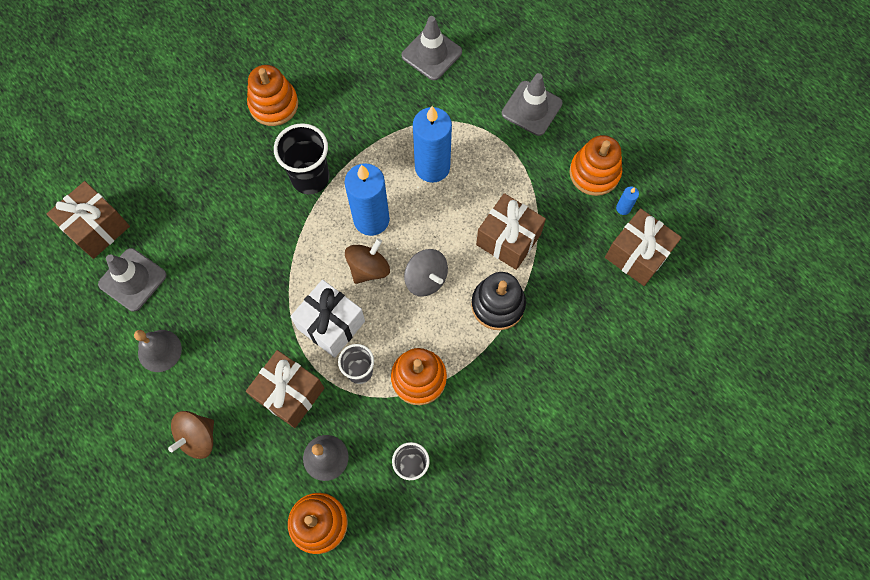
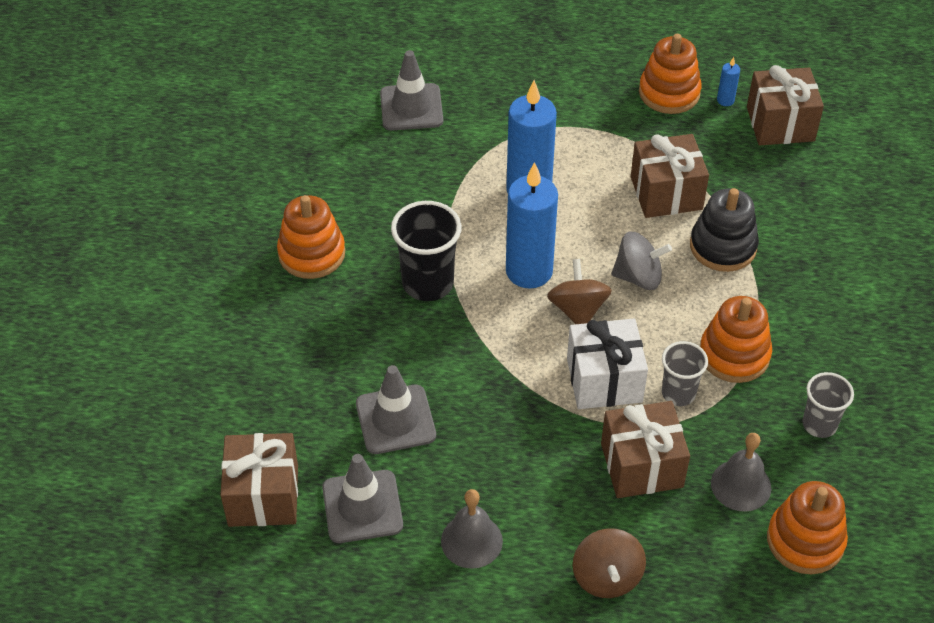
camera: 45 degrees left, 20 degrees down
(531, 108) = (555, 85): grey traffic cone -> grey traffic cone (395, 420)

